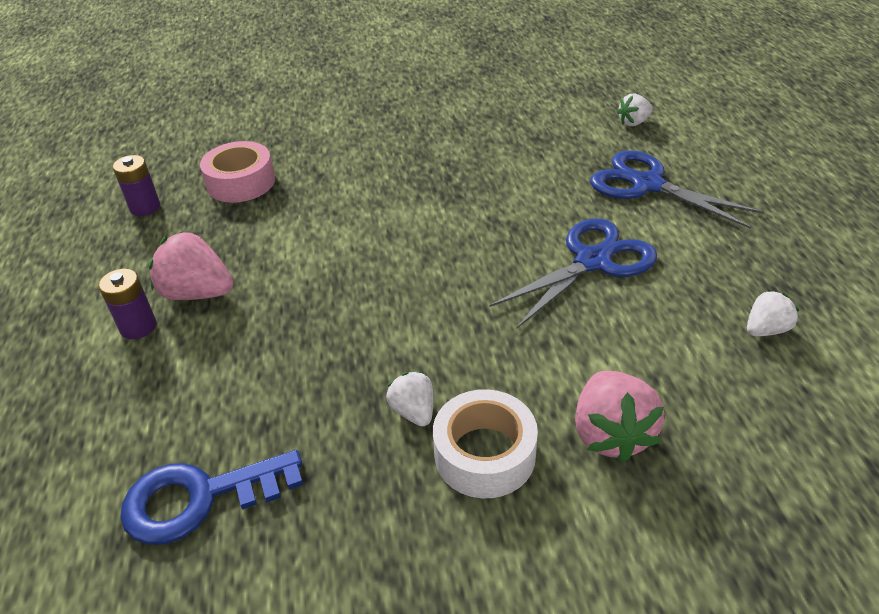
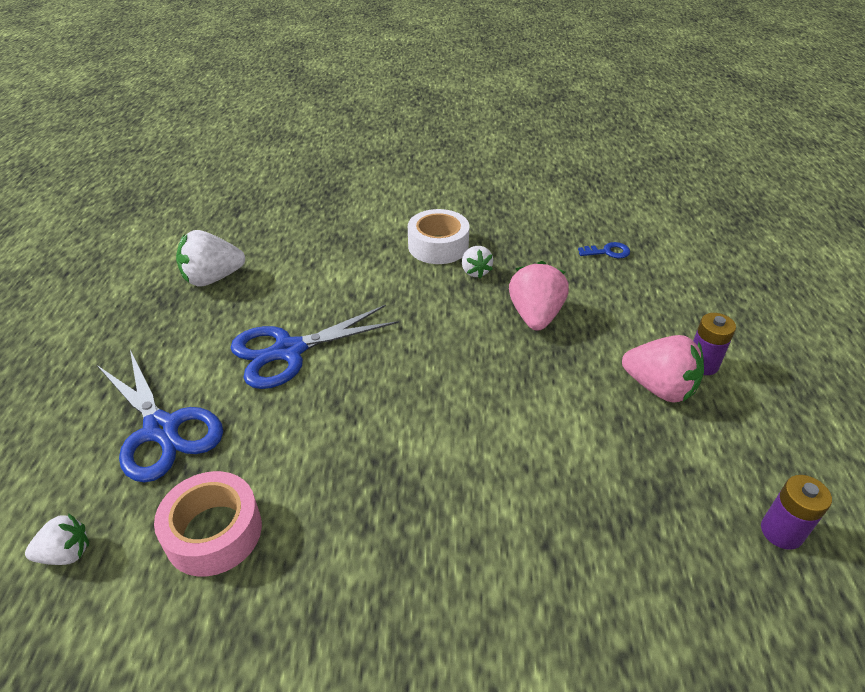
camera: 170 degrees left, 0 degrees up
(199, 498) = (608, 252): blue key -> blue key, size x0.49
(241, 182) = (659, 554): pink tape -> pink tape (214, 532)
(611, 434) = (360, 243): pink strawberry -> pink strawberry (535, 316)
(766, 329) = (213, 278): white strawberry -> white strawberry, size x1.70

